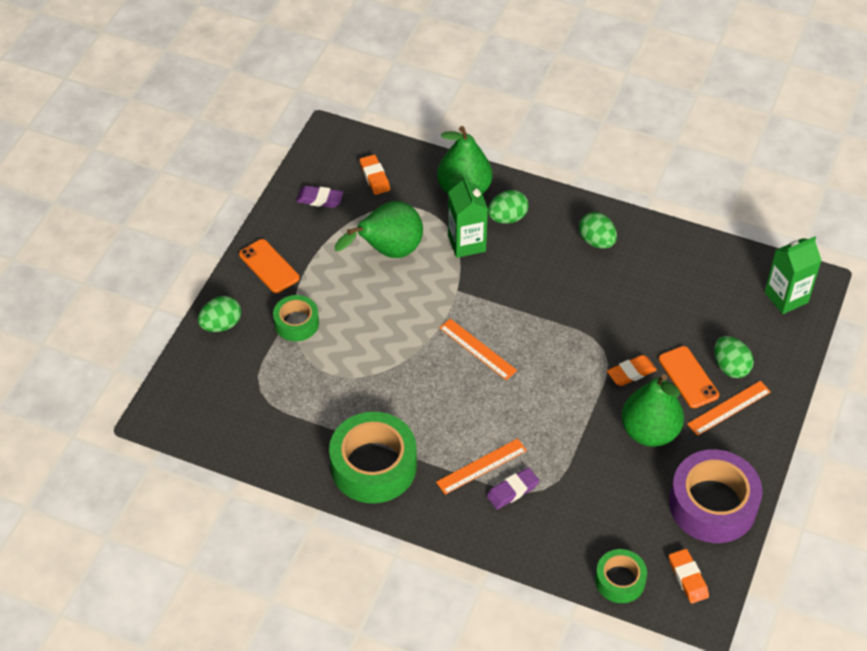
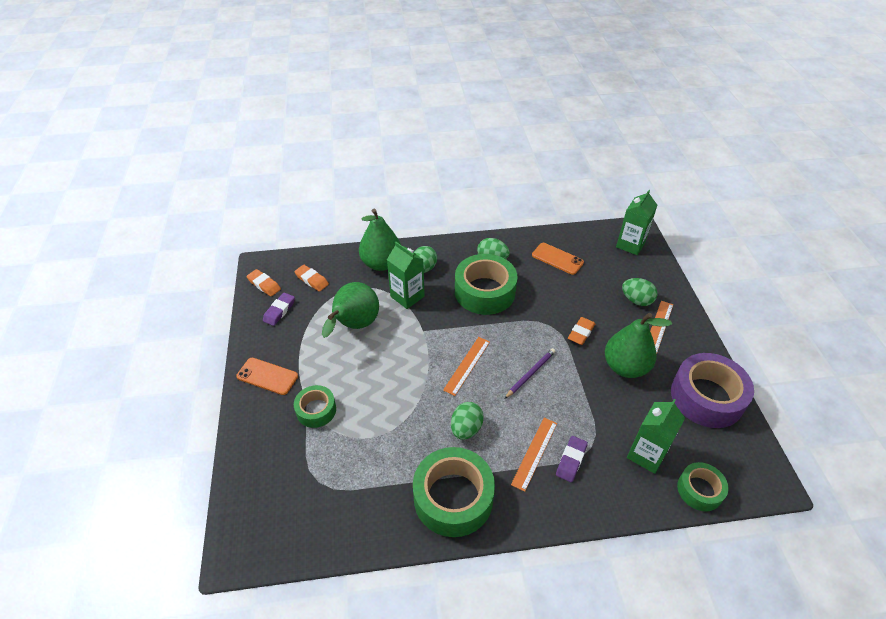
camera: 30 degrees left, 5 degrees down
(221, 325) = (252, 441): green egg -> green egg (466, 429)
(320, 199) = (279, 311): purple eraser -> purple eraser turned 45 degrees counterclockwise
(477, 349) = (467, 365): orange ruler -> orange ruler turned 75 degrees counterclockwise
(538, 389) = (530, 373): none -> purple pencil
(558, 276) = (485, 291): none -> green tape
(594, 524) = (646, 454): none -> green carton
(688, 377) = (618, 319): orange phone -> orange phone (557, 259)
(688, 578) = (739, 461): orange eraser -> orange eraser (264, 285)

